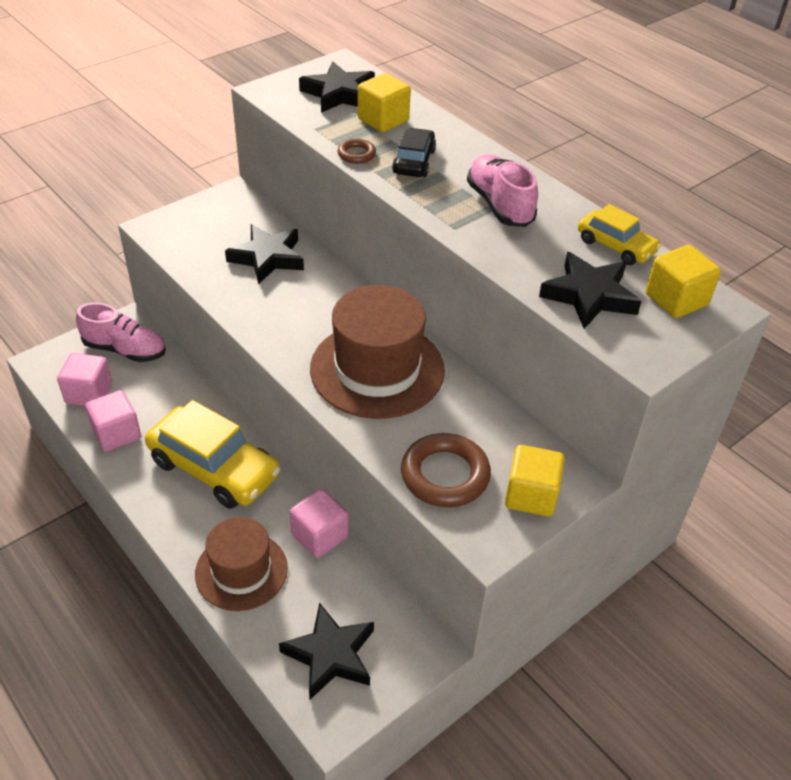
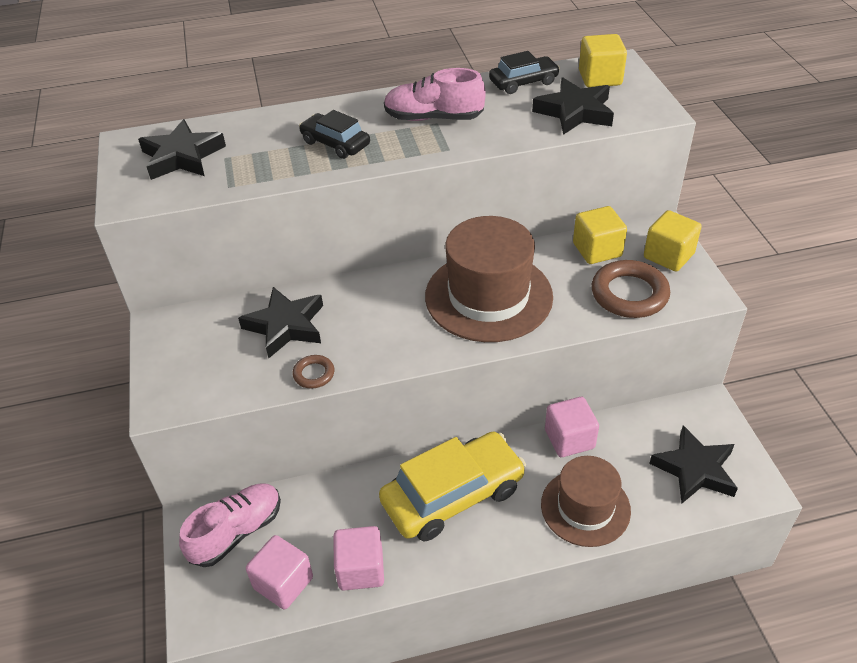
camera: 60 degrees left, 0 degrees up
(356, 154) = (296, 172): brown ring -> brown ring (314, 374)
(383, 120) = (253, 143): yellow cube -> yellow cube (597, 250)
(615, 246) = (523, 82): yellow car -> black car

